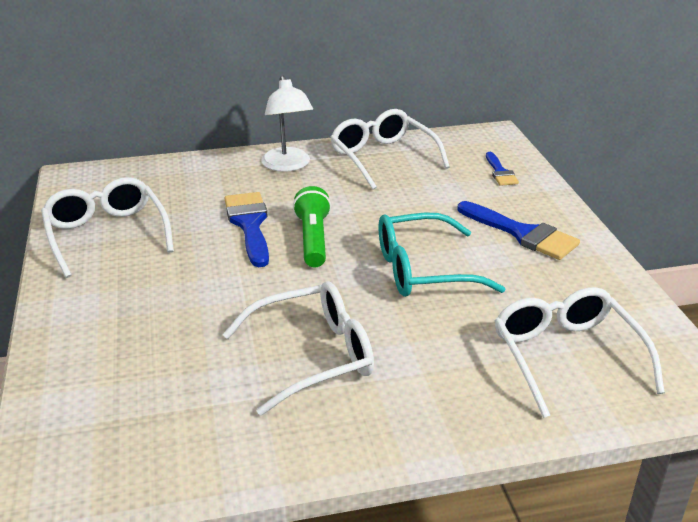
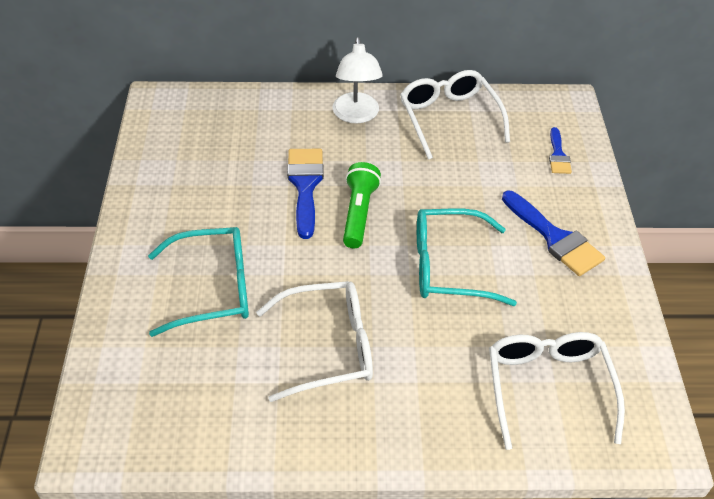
camera: 10 degrees right, 15 degrees up
(107, 235) = (178, 178): white glasses -> none
(167, 322) = (213, 288): none -> turquoise glasses

